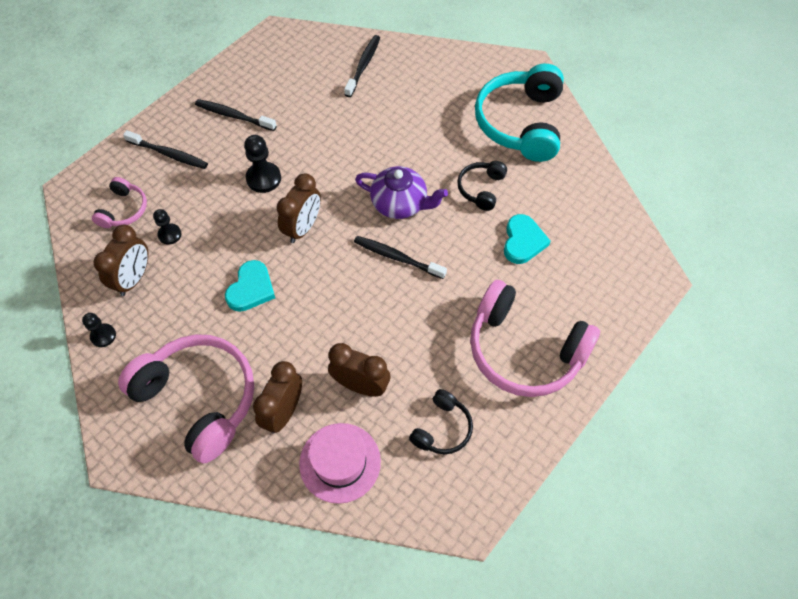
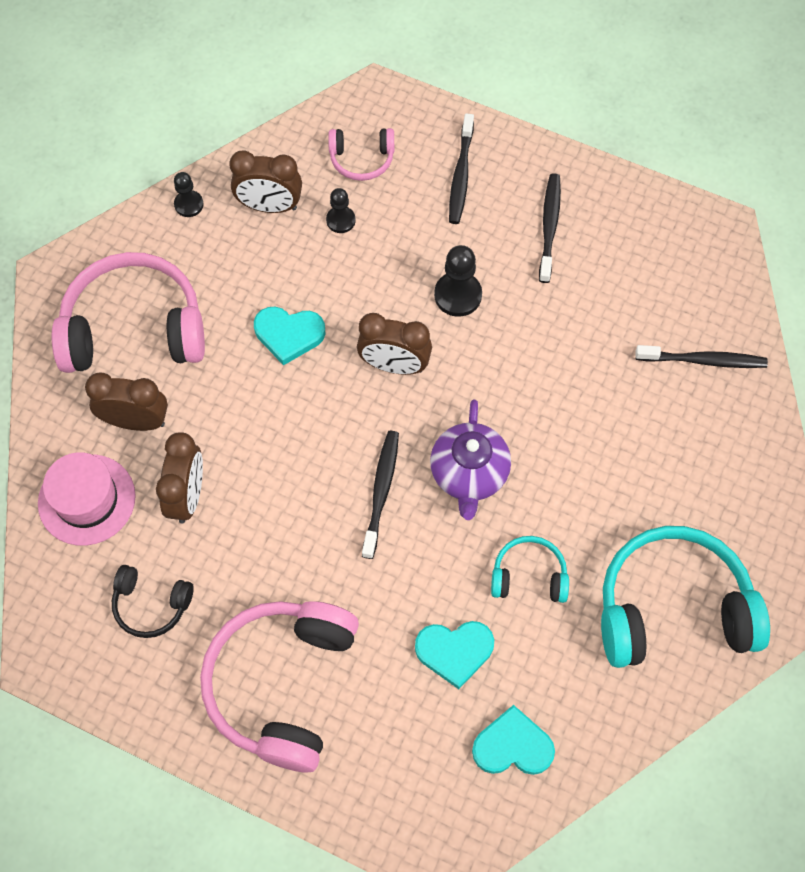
camera: 75 degrees right, 5 degrees up
(199, 398) = (134, 328): pink headphones -> pink headphones turned 120 degrees counterclockwise
(481, 189) = (529, 575): black headphones -> turquoise headphones
(591, 225) = (512, 746): none -> turquoise heart

